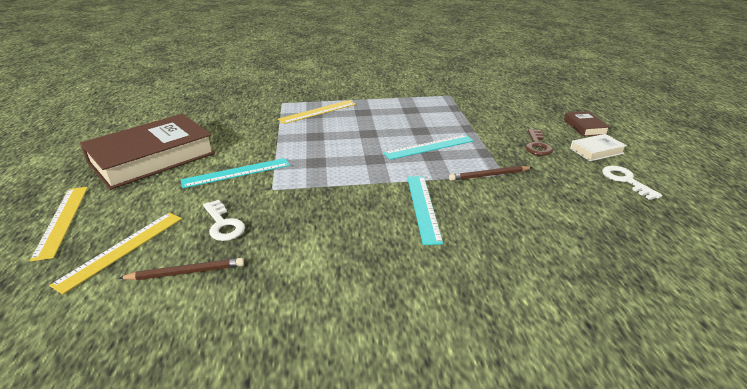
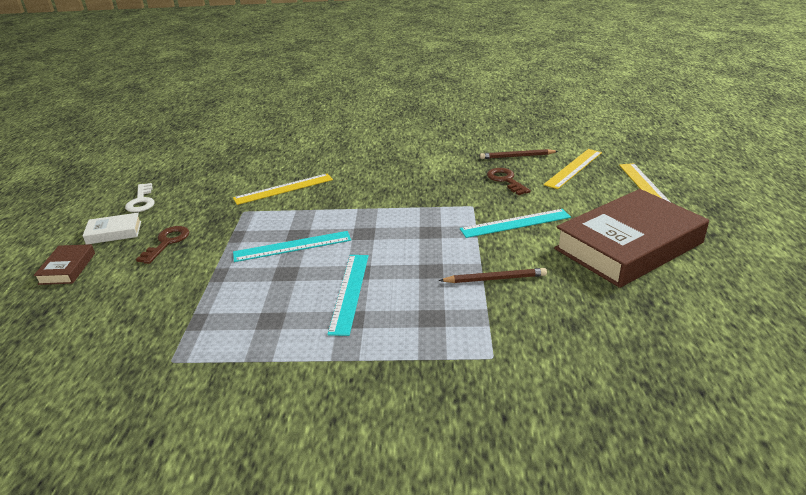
camera: 170 degrees left, 0 degrees up
(223, 224) = (506, 180): white key -> brown key
(318, 111) = (425, 325): yellow ruler -> yellow ruler (283, 189)
(423, 207) = (340, 186): turquoise ruler -> turquoise ruler (349, 292)
(489, 175) = (258, 210): brown pencil -> brown pencil (495, 279)

